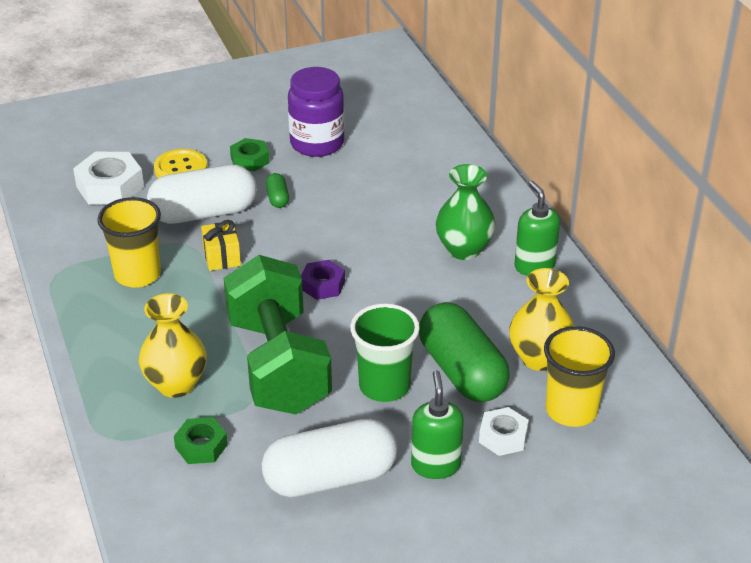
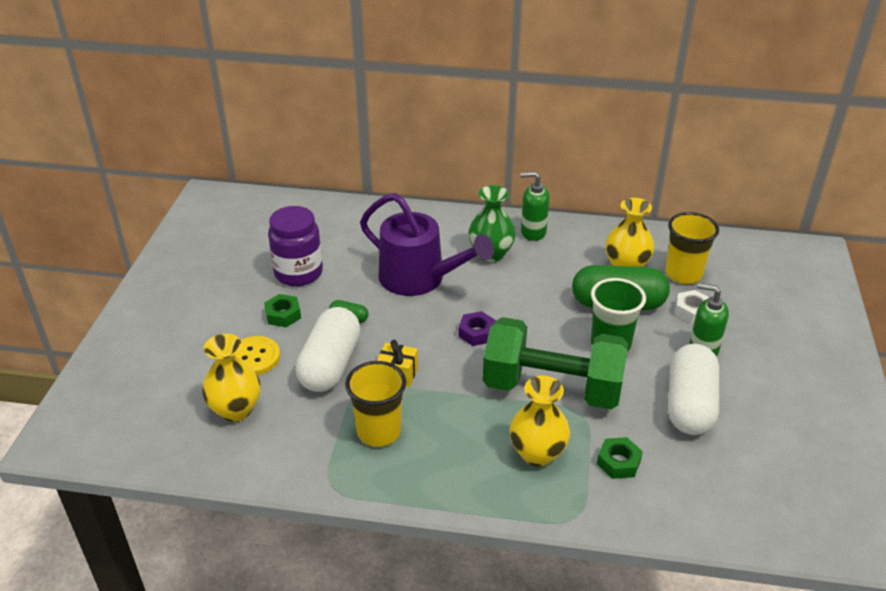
camera: 60 degrees left, 0 degrees up
(110, 186) = (236, 410): white nut -> yellow vase
(376, 218) = (420, 279): none -> purple watering can

